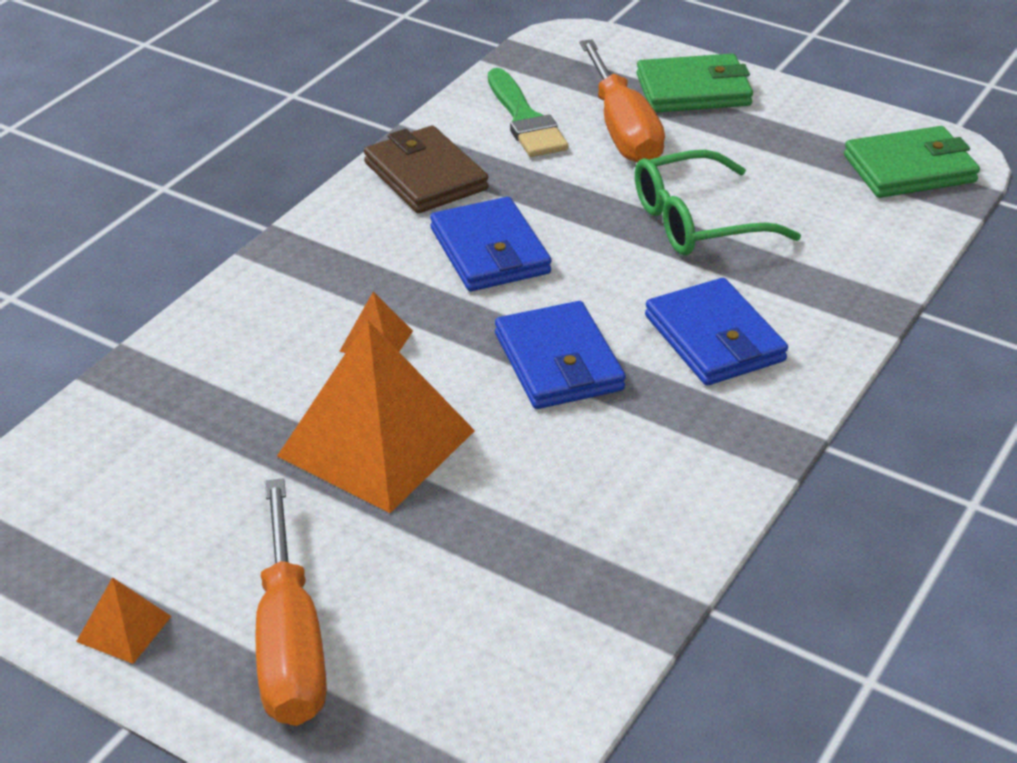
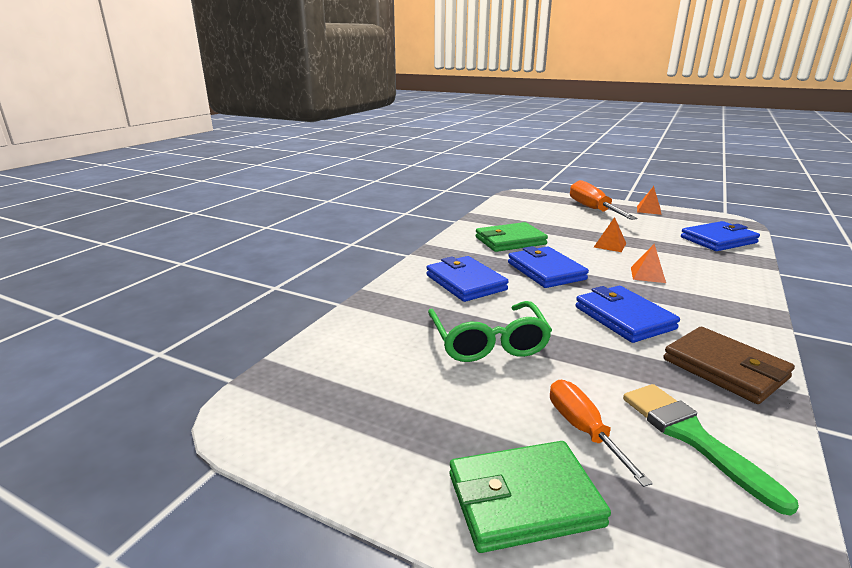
camera: 175 degrees right, 15 degrees down
(112, 449) = (718, 240): none -> blue wallet
(376, 443) = (610, 245): orange pyramid -> orange pyramid, size x0.43
(622, 129) = (583, 430): orange screwdriver -> orange screwdriver, size x0.62
(695, 222) = (488, 343): green glasses -> green glasses turned 105 degrees clockwise
(909, 169) = (300, 399): green wallet -> green wallet (510, 241)

